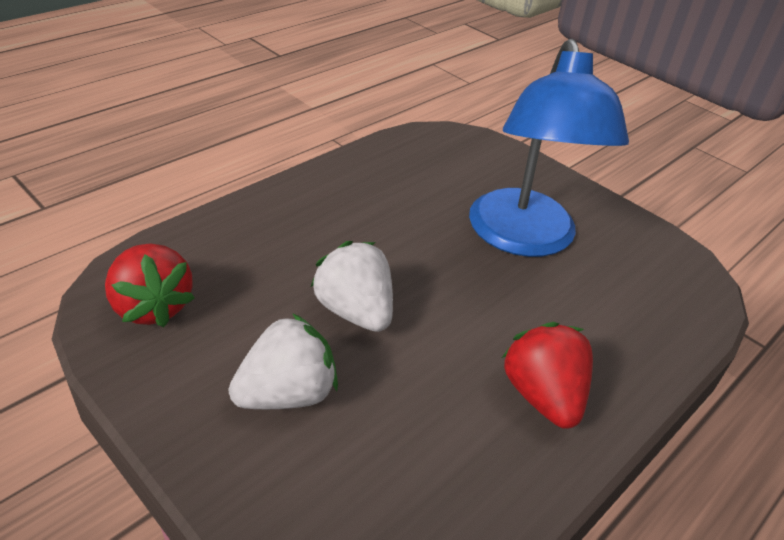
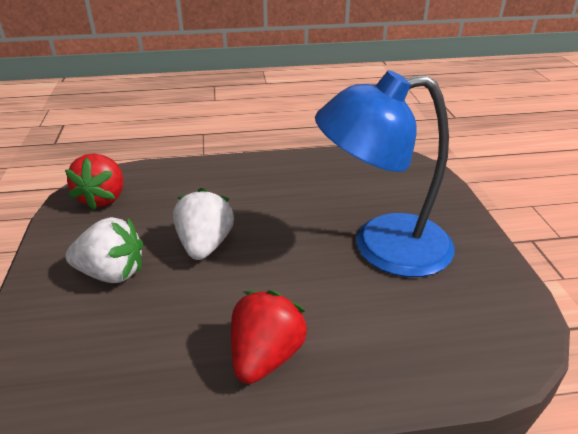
camera: 40 degrees right, 5 degrees down
(524, 239) = (382, 247): blue lamp -> blue lamp turned 45 degrees clockwise

